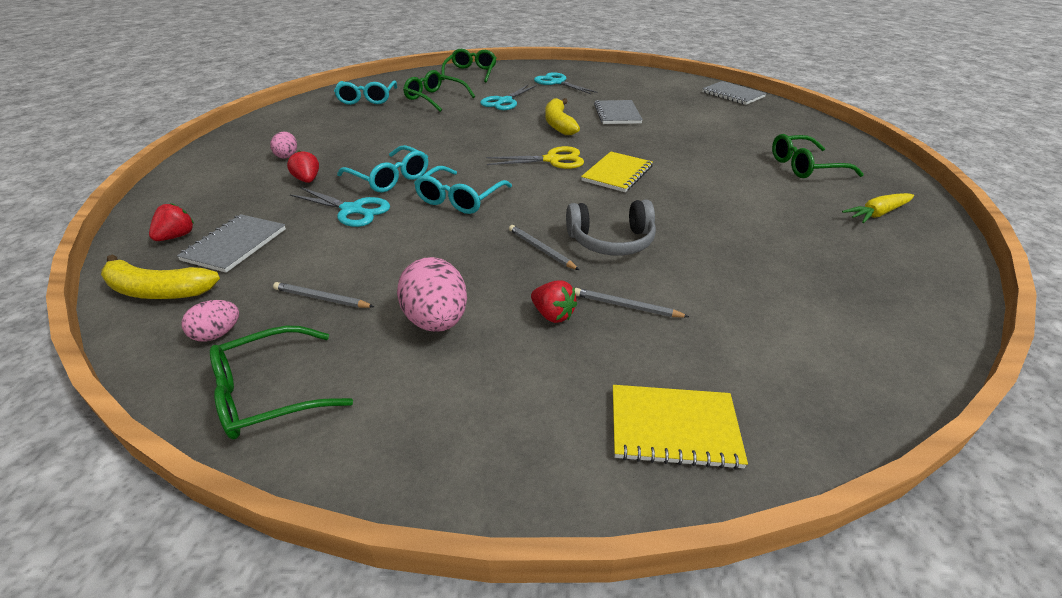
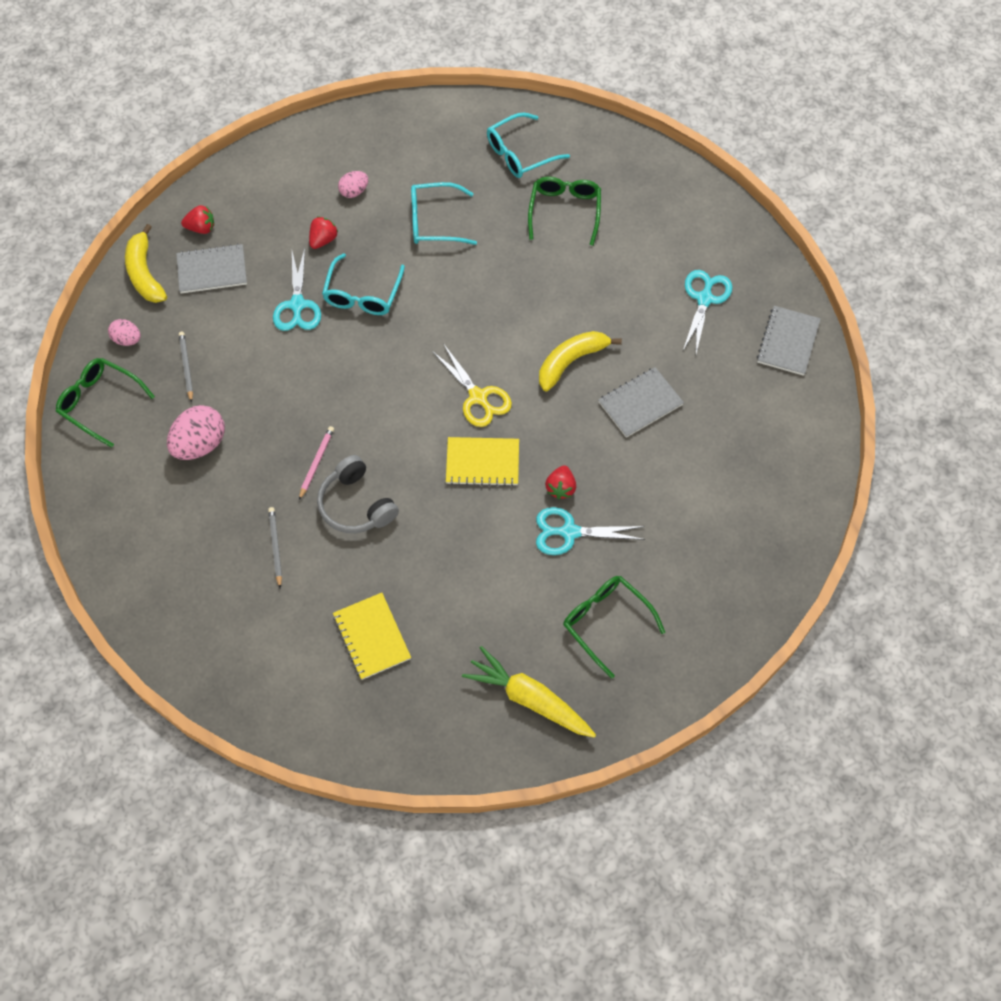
camera: 60 degrees right, 25 degrees up
(460, 198) = (360, 366): turquoise glasses -> turquoise glasses (435, 222)
(471, 73) = (673, 194): green glasses -> none
(505, 101) = (602, 280): turquoise scissors -> turquoise scissors (569, 532)
(541, 249) = (316, 463): grey pencil -> pink pencil
(553, 315) = (242, 507): red strawberry -> red strawberry (561, 488)
(674, 428) = (175, 611): yellow notebook -> yellow notebook (371, 637)
(732, 94) = (799, 502): grey notebook -> grey notebook (788, 342)
(877, 214) = (529, 699): yellow carrot -> yellow carrot, size x1.53

